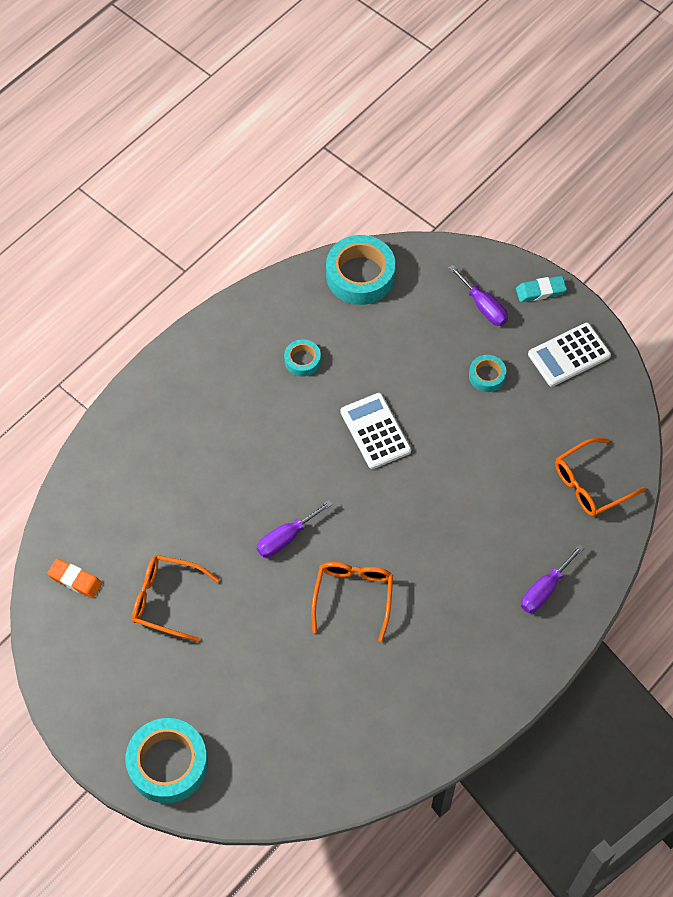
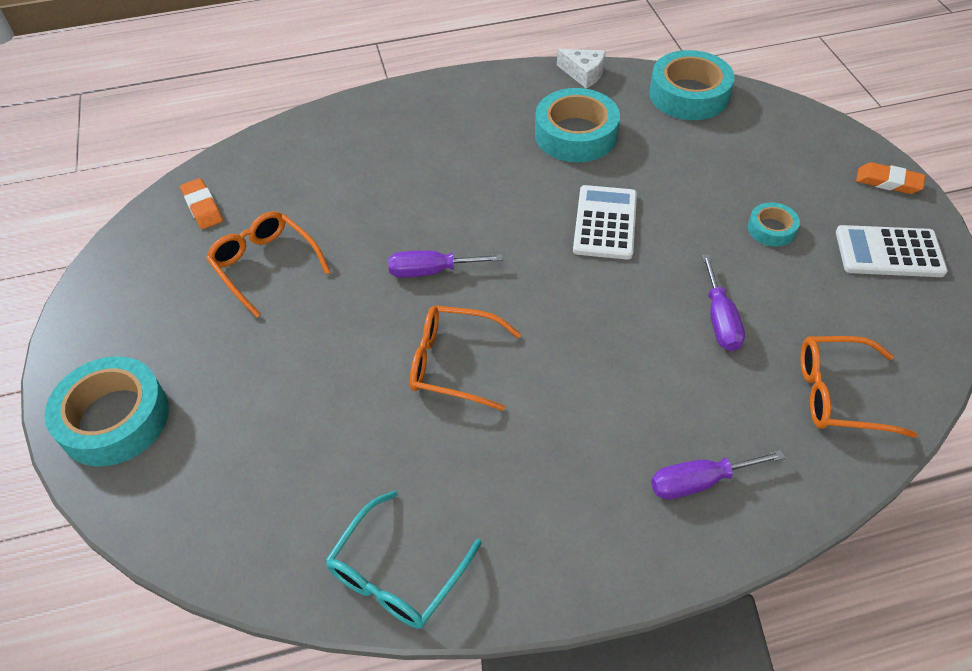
camera: 35 degrees right, 10 degrees down
(267, 294) = (583, 74): none -> white cheese
(302, 360) = (575, 134): turquoise tape -> turquoise tape, size x1.95
(353, 597) = (454, 363): orange glasses -> orange glasses turned 120 degrees counterclockwise
(418, 744) = (398, 572): none -> turquoise glasses
(483, 306) = (809, 168): purple screwdriver -> purple screwdriver (720, 319)
(540, 291) = (888, 182): turquoise eraser -> orange eraser

